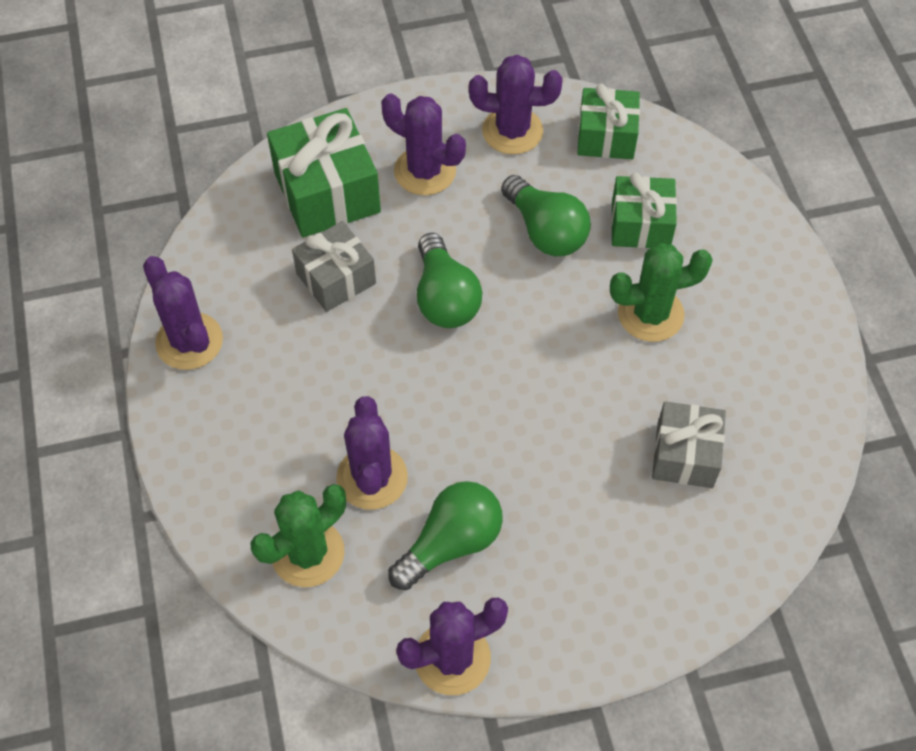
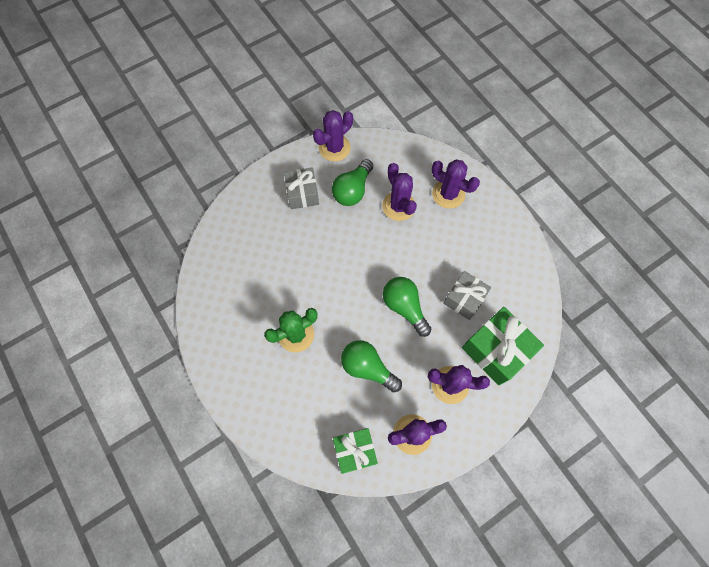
camera: 160 degrees right, 10 degrees up
(189, 341) = (515, 241): purple cactus -> purple cactus (448, 194)
(308, 553) = (410, 167): green cactus -> none
(640, 225) = (316, 391): green gift -> none
(684, 455) = (260, 263): grey gift -> grey gift (302, 194)

